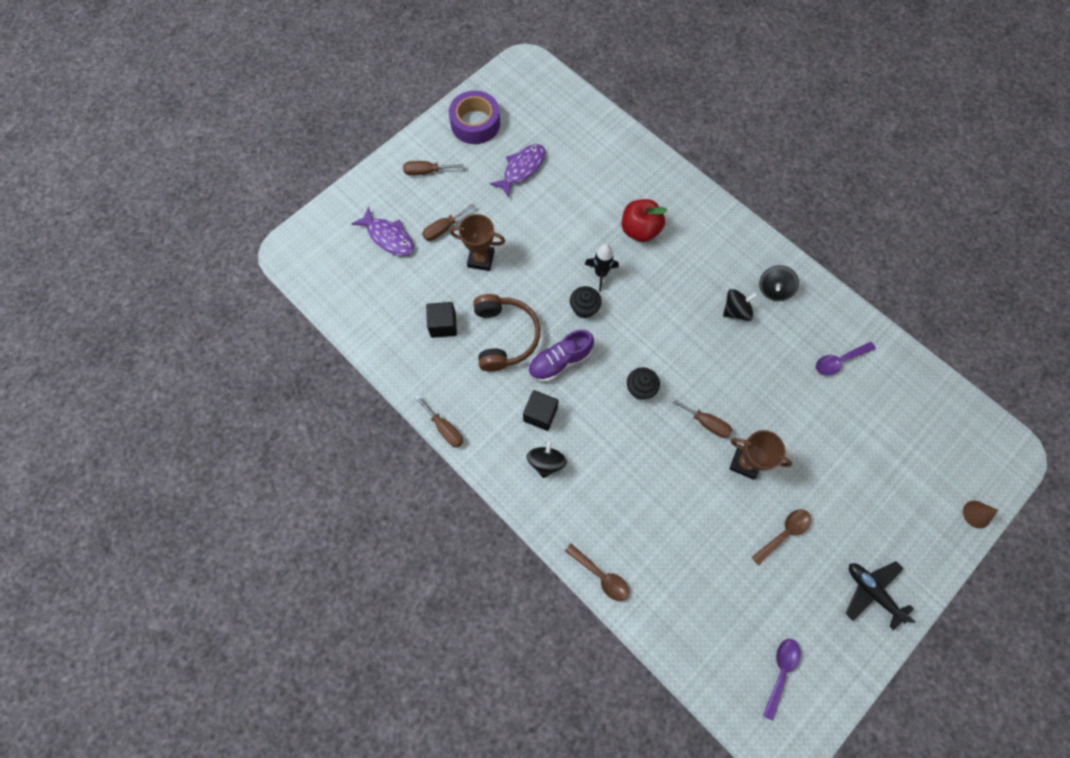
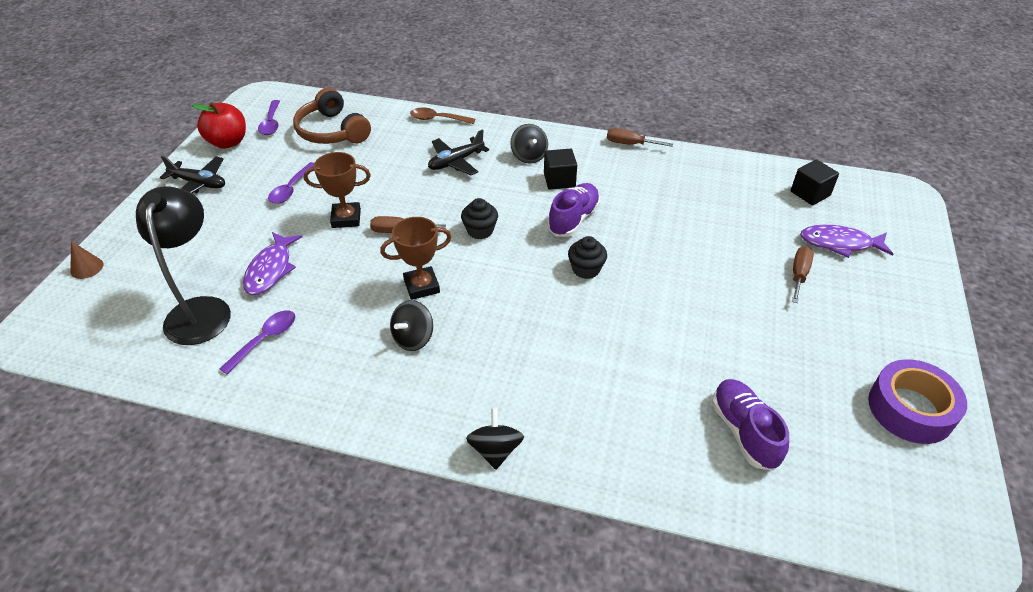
camera: 150 degrees right, 25 degrees down
(426, 172) = (887, 321): brown screwdriver -> none
(443, 325) = (706, 202): black cube -> black cube (810, 193)
(481, 259) = (731, 265): brown trophy -> brown trophy (421, 286)
(504, 336) = (642, 216): brown headphones -> brown headphones (332, 131)
(522, 169) = (790, 379): purple fish -> purple fish (271, 270)
(576, 156) = (744, 432): none -> purple shoe
(601, 273) = (594, 307): black rocket -> none
(617, 491) = (456, 162): none -> black plane
(640, 230) = (585, 375): red apple -> red apple (228, 142)
(774, 289) = (374, 382): black spinning top -> black spinning top (495, 450)
(784, 533) = (291, 189): brown spoon -> purple spoon
(883, 415) = (200, 310): none -> black lamp

